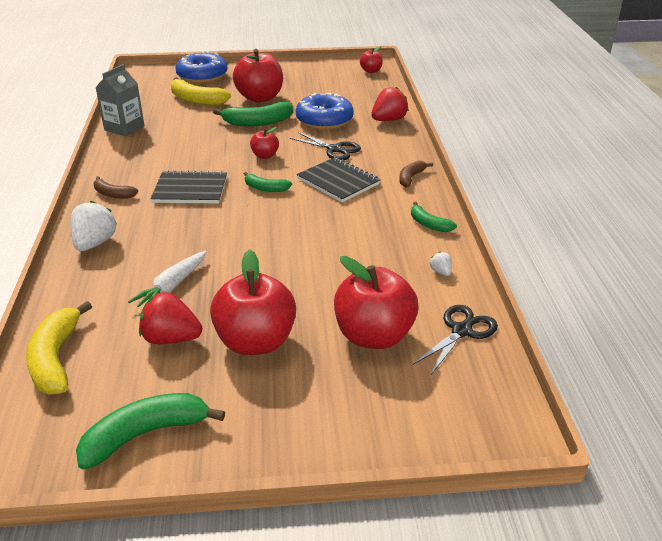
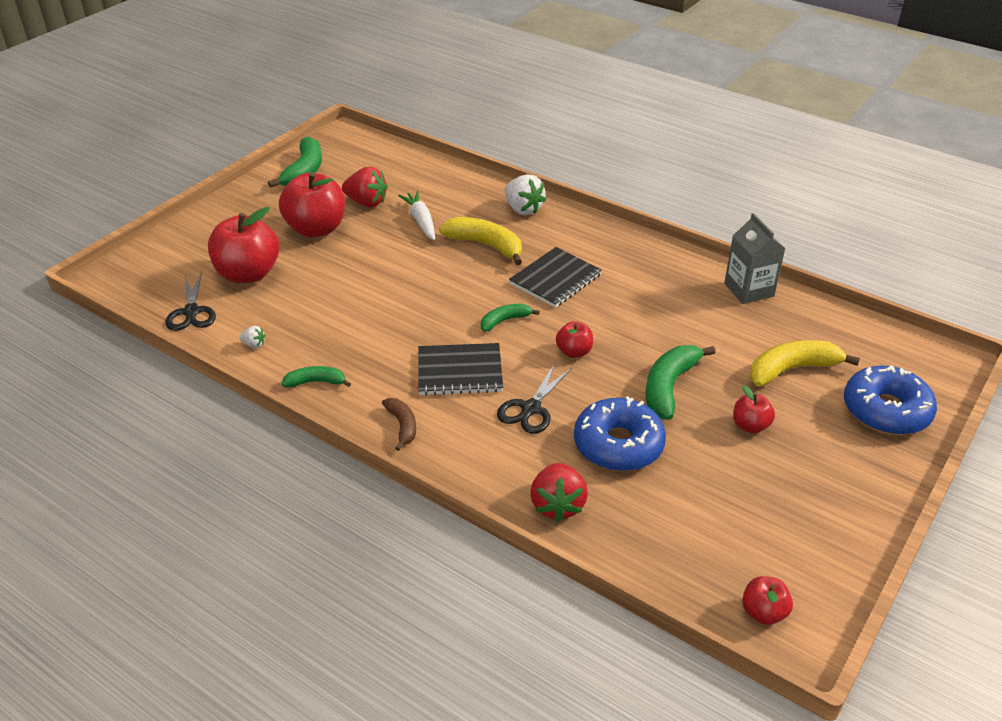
camera: 130 degrees right, 5 degrees up
(56, 359) = (406, 163): yellow banana -> yellow banana (486, 245)
(113, 194) = (596, 239): brown banana -> none
(171, 338) = (366, 202): red strawberry -> red strawberry turned 60 degrees clockwise
(260, 98) = (750, 426): red apple -> red apple, size x0.50
(334, 149) = (531, 408): black scissors -> black scissors turned 45 degrees counterclockwise

